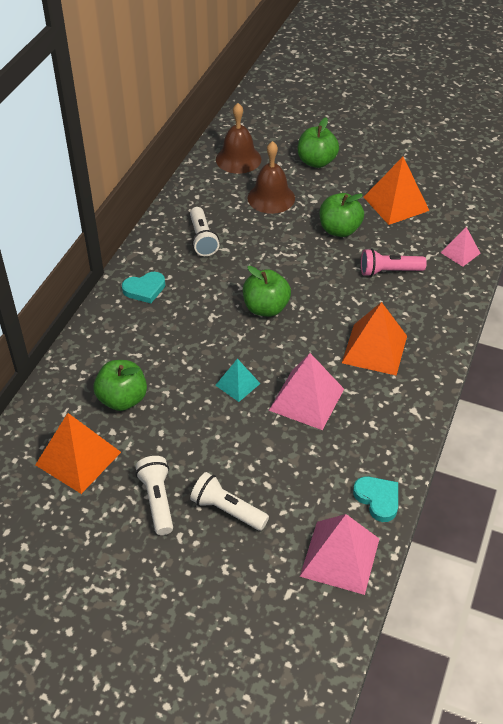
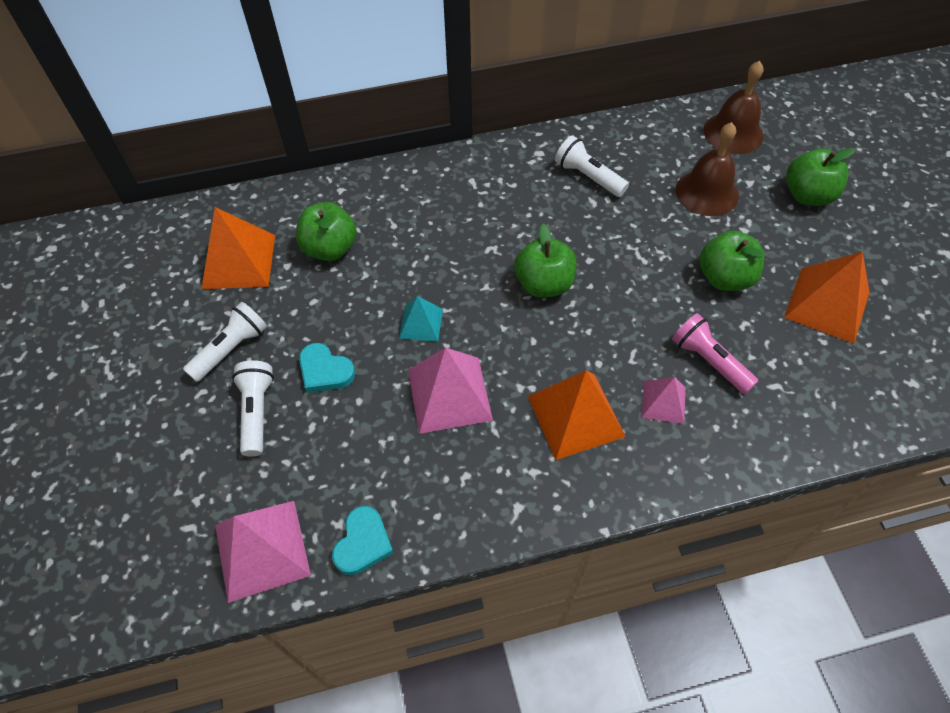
camera: 55 degrees right, 10 degrees up
(144, 289) = (479, 178): turquoise heart -> turquoise heart (325, 371)
(202, 239) = (588, 177): white flashlight -> white flashlight turned 90 degrees clockwise
(460, 253) = (817, 416): pink pyramid -> pink pyramid (663, 402)

